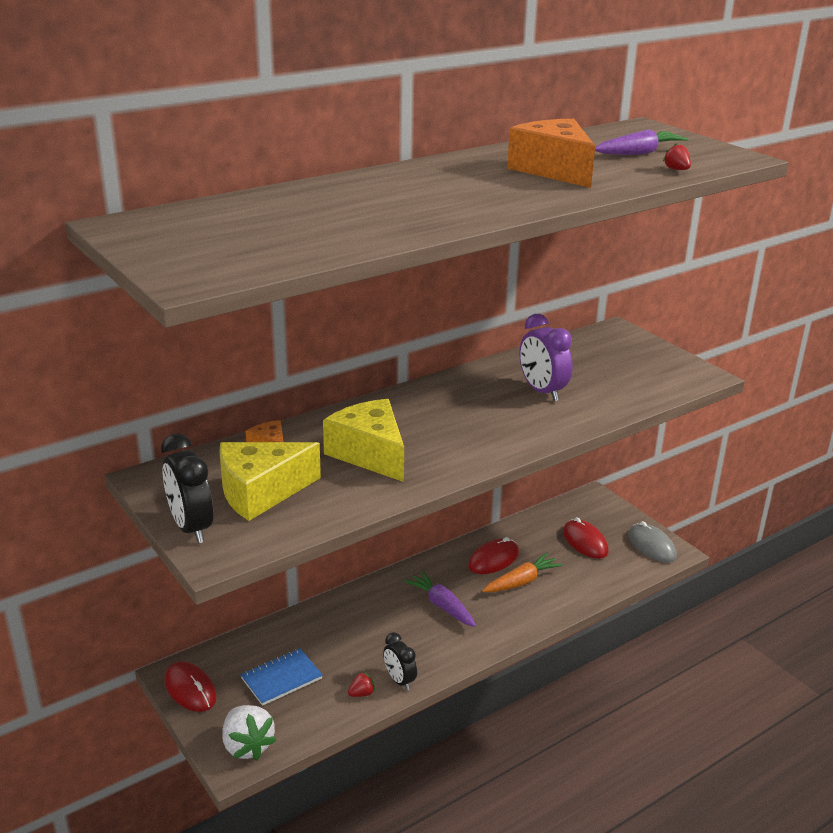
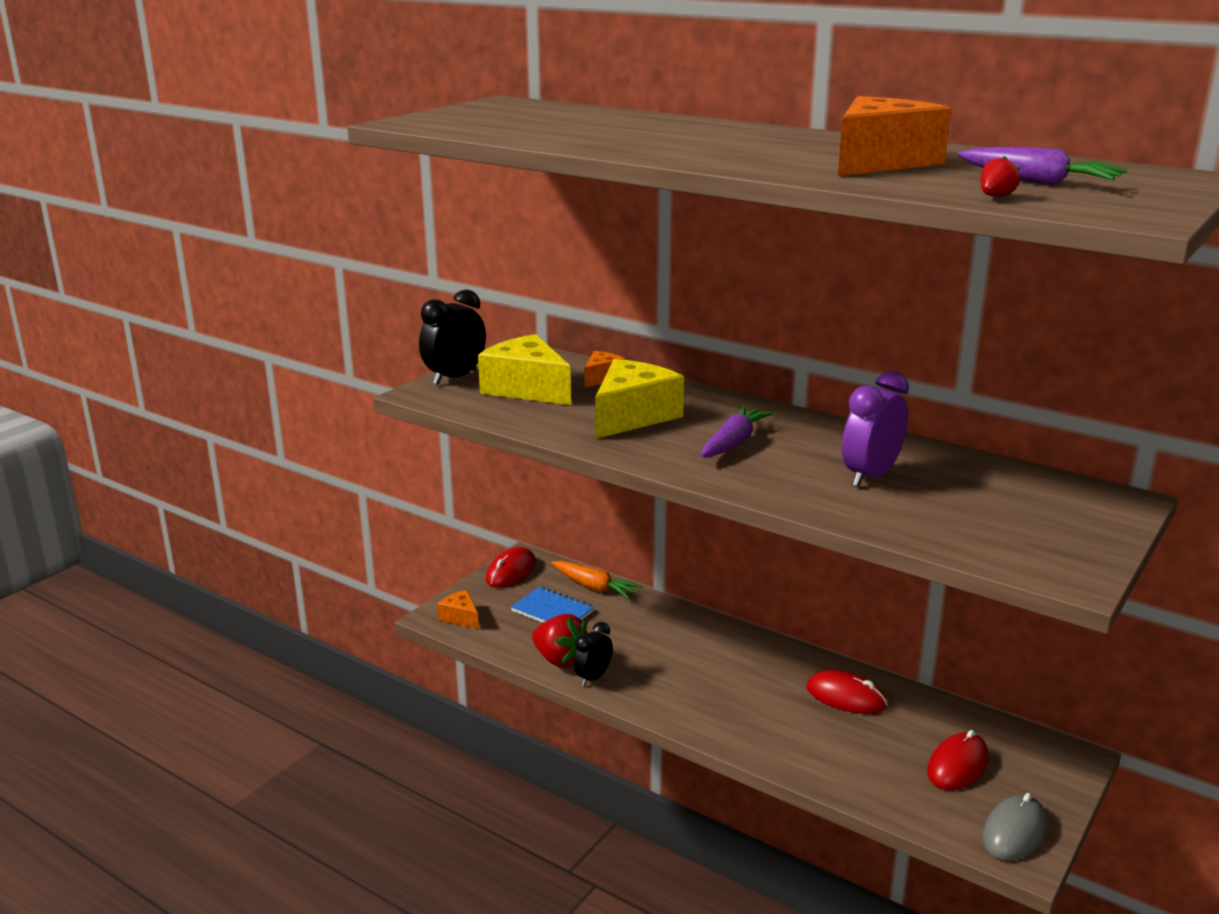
camera: 70 degrees right, 5 degrees down
(247, 746) = (460, 617): white strawberry -> orange cheese
(362, 693) = (560, 660): red strawberry -> red strawberry, size x2.11
(441, 605) = (730, 678): purple carrot -> purple carrot (734, 442)
(522, 581) = (823, 727): orange carrot -> orange carrot (595, 587)

